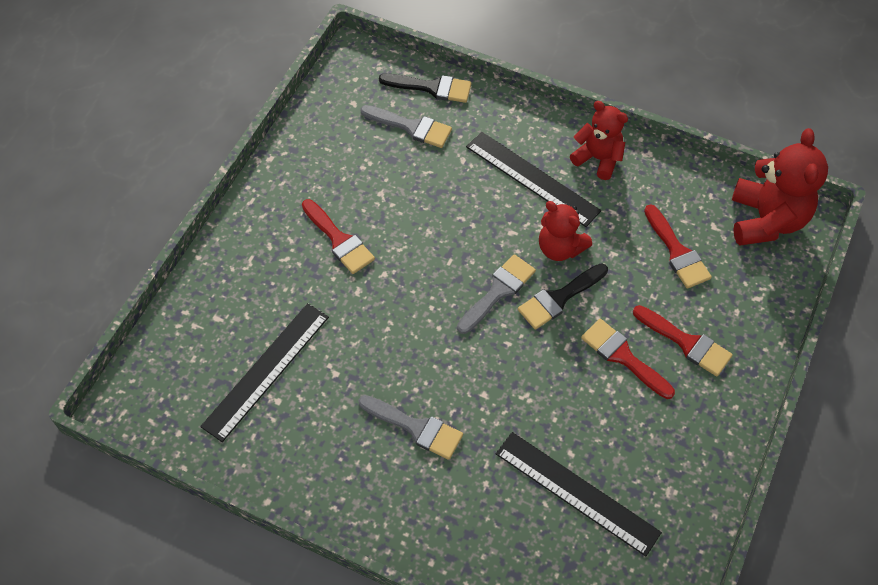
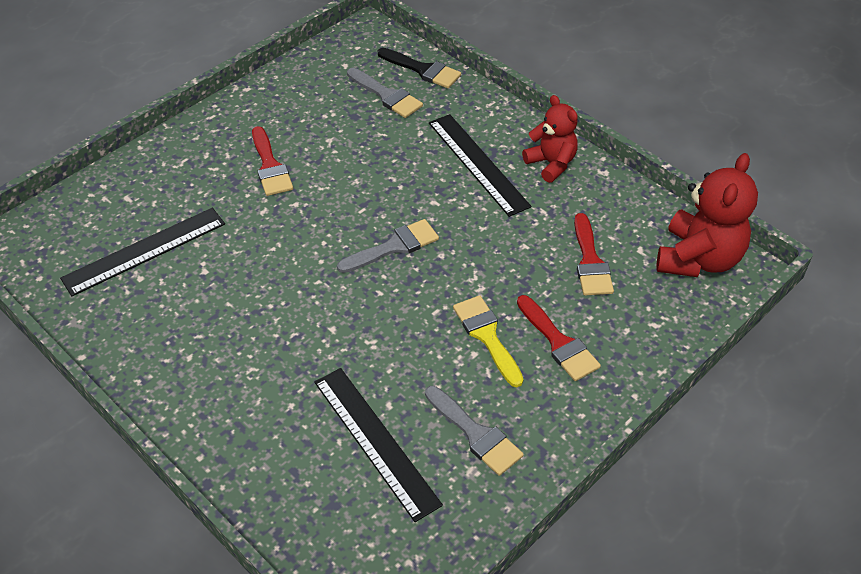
camera: 20 degrees right, 10 degrees down
(416, 428) = (252, 337): grey brush -> grey brush (475, 434)
(559, 298) = (450, 268): black brush -> none
(560, 248) = (474, 227): red teddy bear -> none
(623, 356) = (487, 336): red brush -> yellow brush

